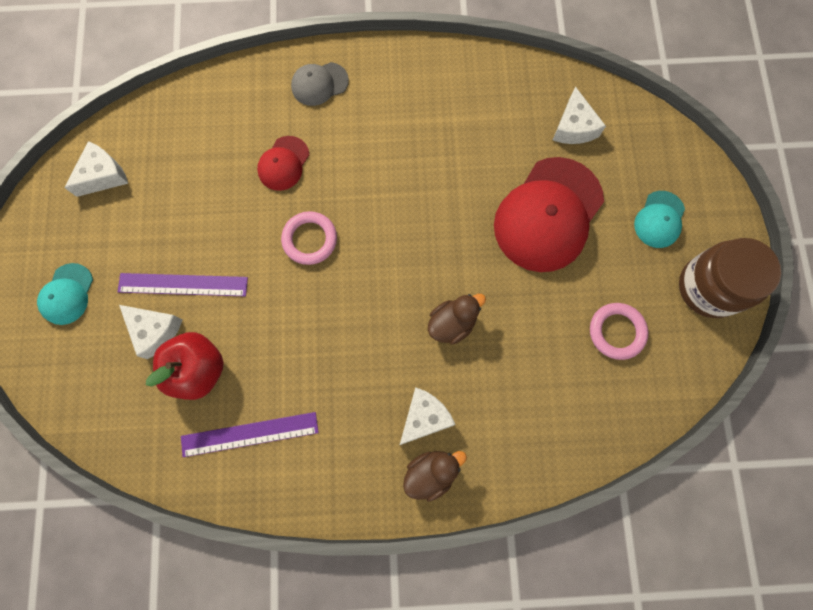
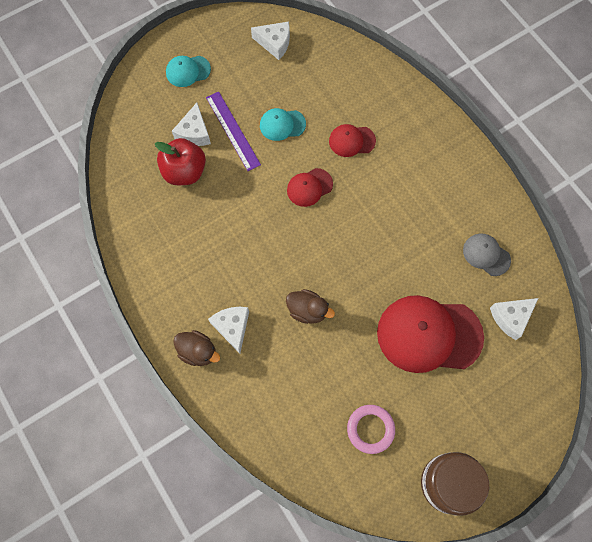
camera: 60 degrees right, 5 degrees down
(250, 434) = (161, 225): purple ruler -> none
(310, 239) = (309, 187): pink ring -> red cap
(319, 84) = (424, 130): grey cap -> grey cap (486, 255)
(424, 417) = (232, 327): white cheese -> white cheese turned 120 degrees counterclockwise
(659, 219) = (478, 419): turquoise cap -> turquoise cap (282, 125)

